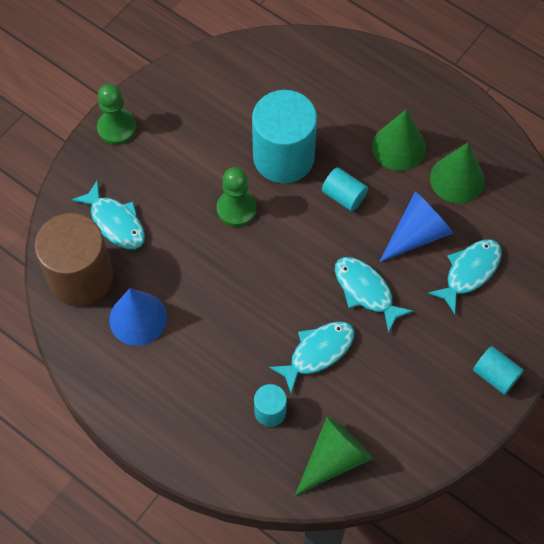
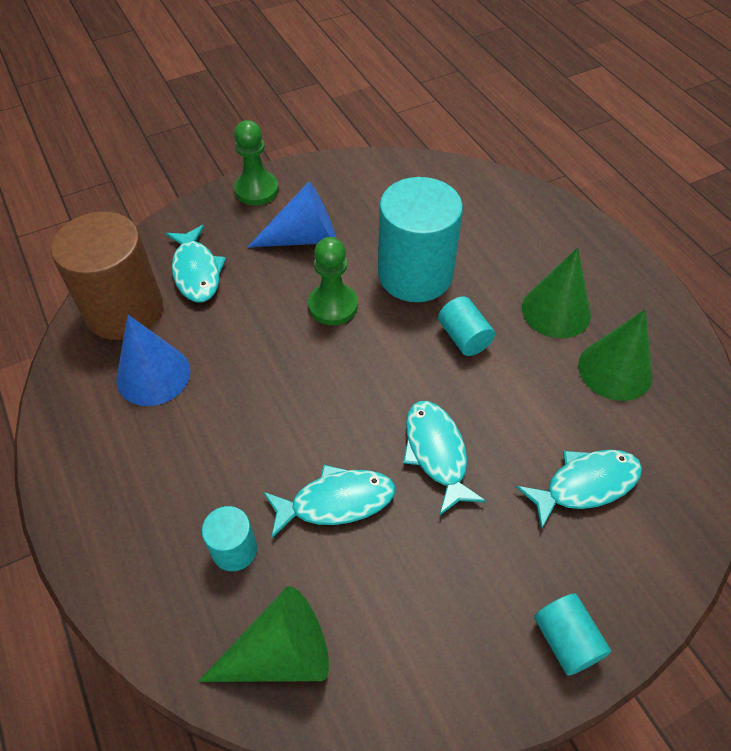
camera: 25 degrees right, 10 degrees down
(417, 234) = (535, 412): blue cone -> blue cone (303, 238)

